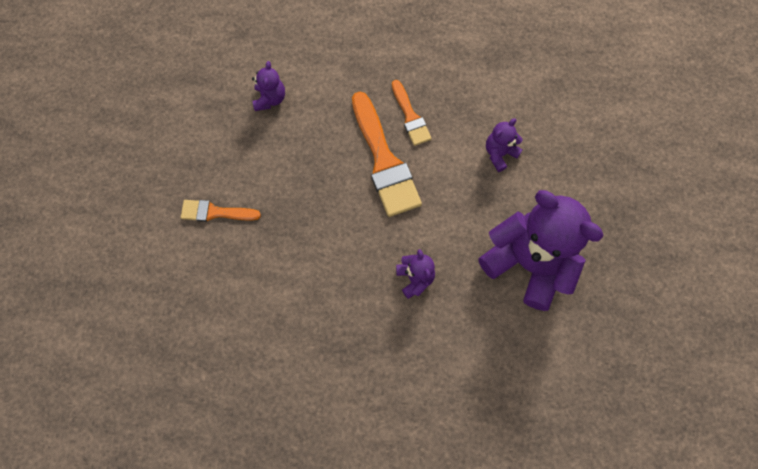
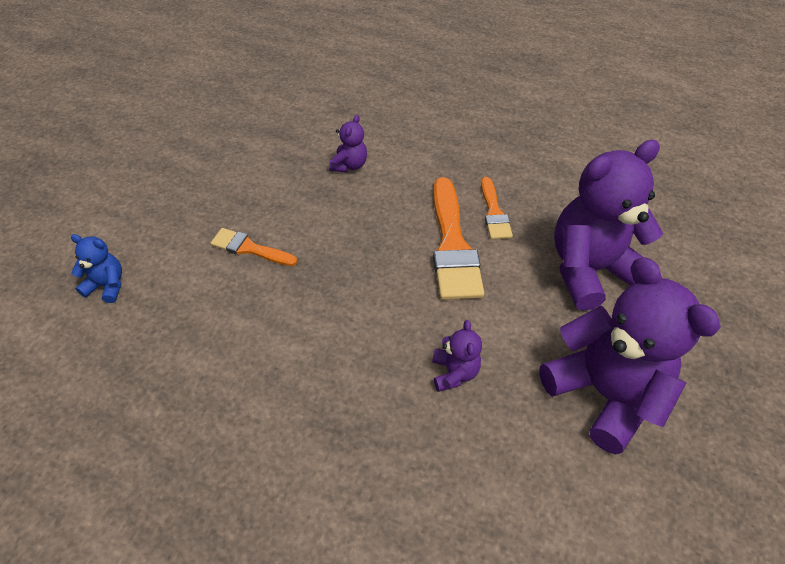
camera: 15 degrees right, 20 degrees down
(111, 283) = (107, 286): none -> blue teddy bear
(499, 153) = (589, 270): purple teddy bear -> purple teddy bear, size x2.28

